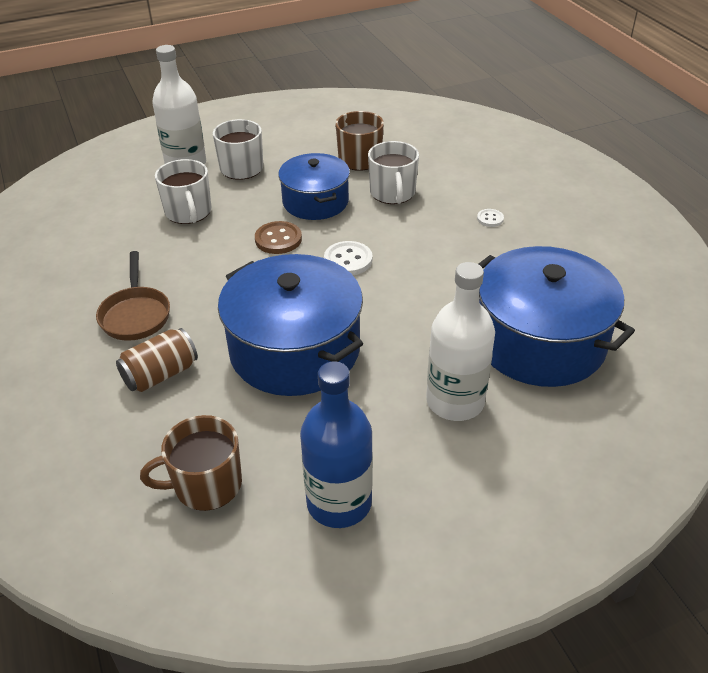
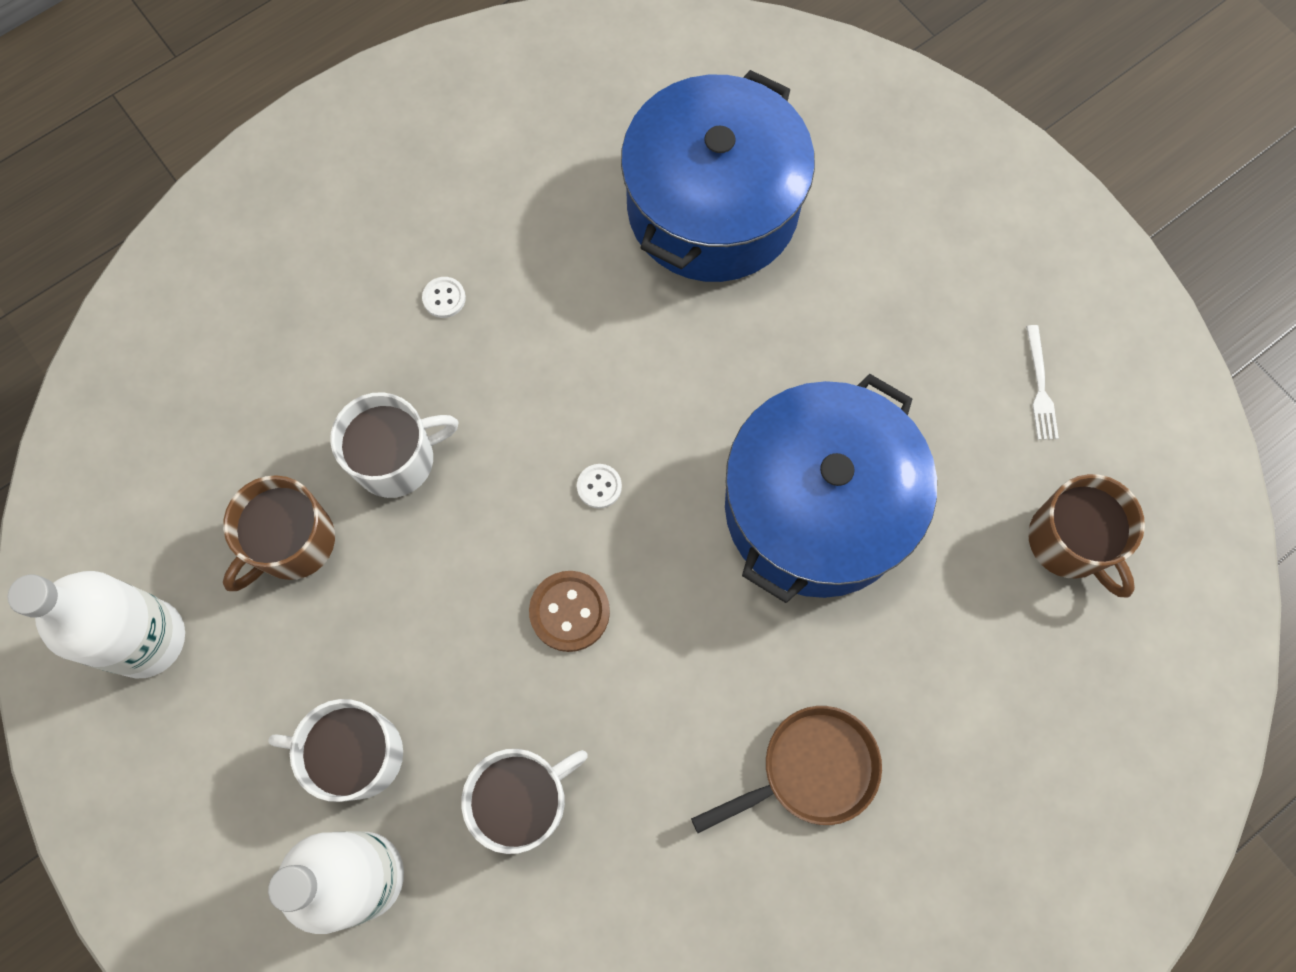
camera: 105 degrees left, 30 degrees up
(160, 374) = (918, 675): brown can -> none
(315, 202) = (447, 582): blue pot -> none
(339, 502) = (1040, 387): blue bottle -> white fork
(348, 260) = (599, 486): white button -> white button, size x0.58
(455, 401) = (848, 291): white bottle -> white bottle (147, 638)

